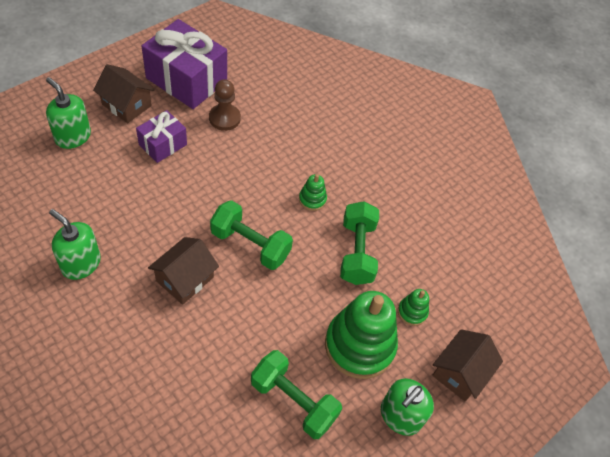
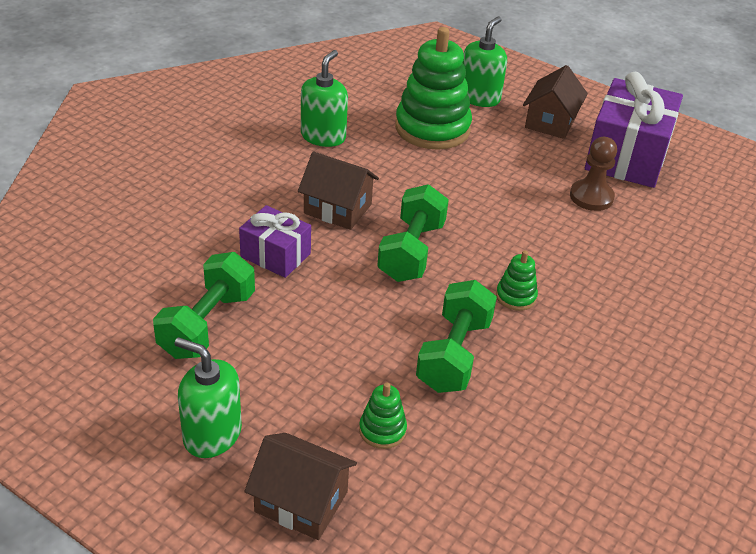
camera: 80 degrees right, 15 degrees down
(163, 144) = (513, 158): purple gift -> purple gift (275, 255)
(356, 252) = (454, 354): green dumbbell -> green dumbbell turned 60 degrees counterclockwise
(359, 345) = (306, 377): green stacking toy -> green stacking toy (432, 128)

